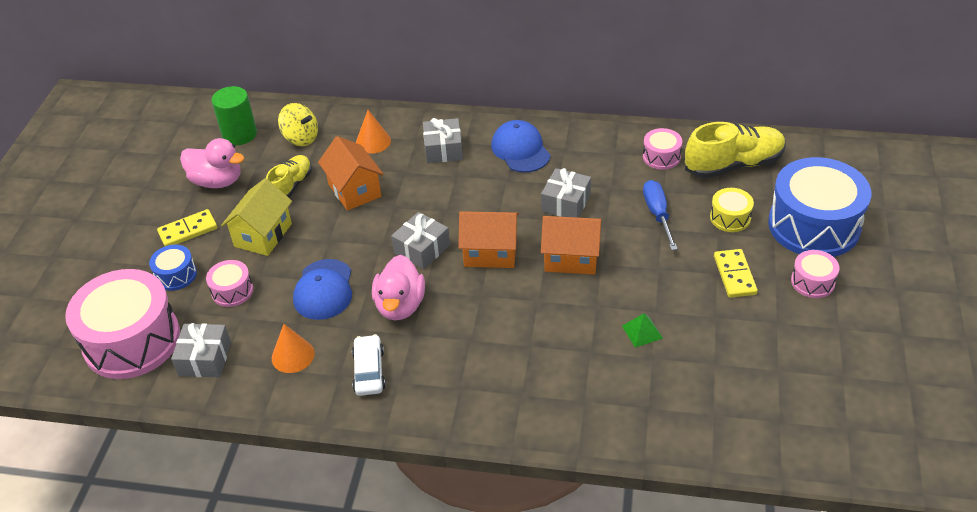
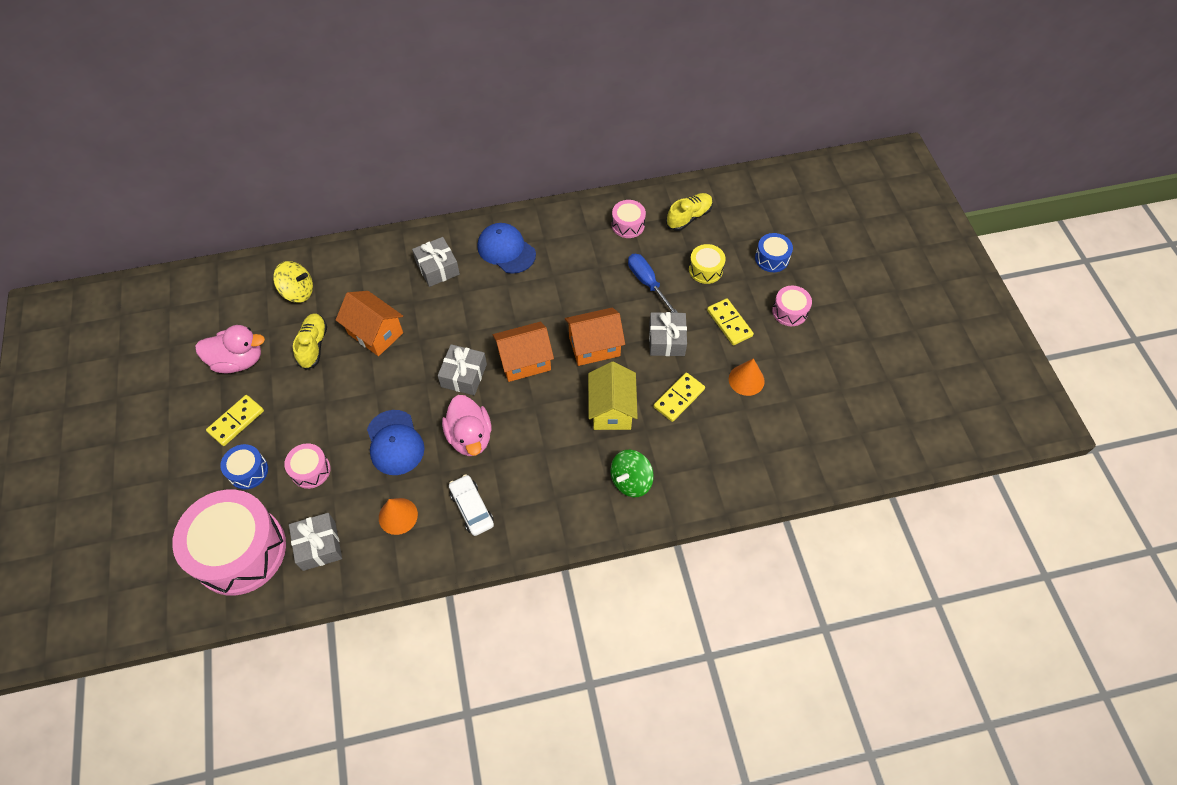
camera: 25 degrees left, 15 degrees up
(239, 134) = (235, 304): green cylinder -> none
(263, 235) = (311, 404): yellow house -> yellow house (611, 409)
(373, 142) = (369, 277): orange cone -> orange cone (746, 380)
(550, 396) = (631, 481): none -> green spinning top
(566, 203) = (567, 293): grey gift -> grey gift (666, 340)
(642, 332) = (679, 398): green pyramid -> yellow domino
(733, 165) = (689, 217): yellow shoe -> yellow shoe, size x0.62
(813, 225) = (771, 258): blue drum -> blue drum, size x0.45

